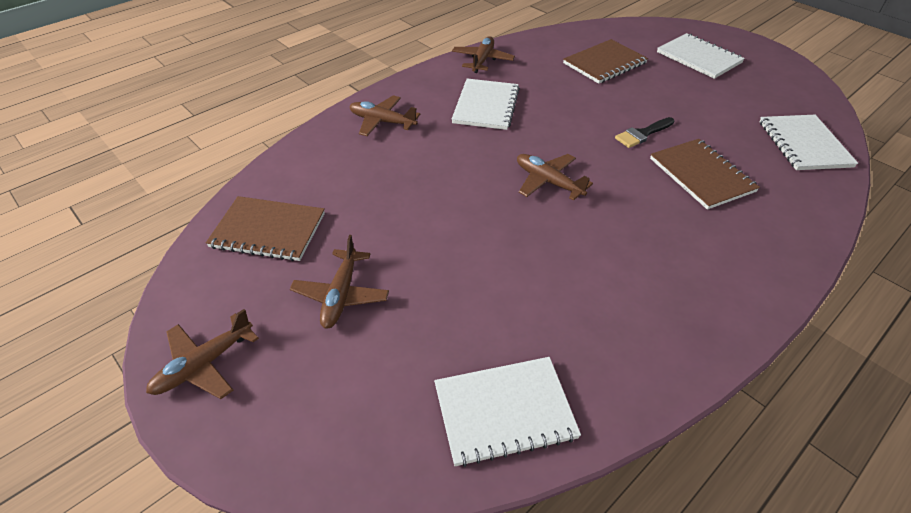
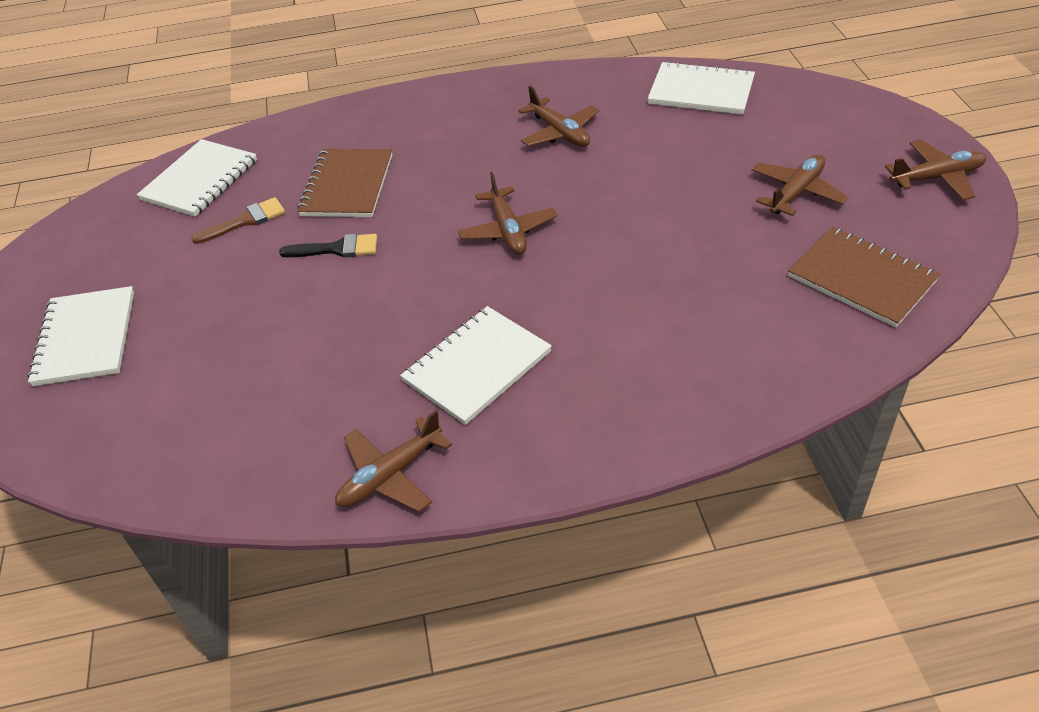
camera: 145 degrees left, 0 degrees up
(382, 122) = (649, 395): brown plane -> brown plane (560, 133)
(604, 63) = (220, 382): brown notebook -> none
(725, 130) = (245, 221): none -> brown brush

